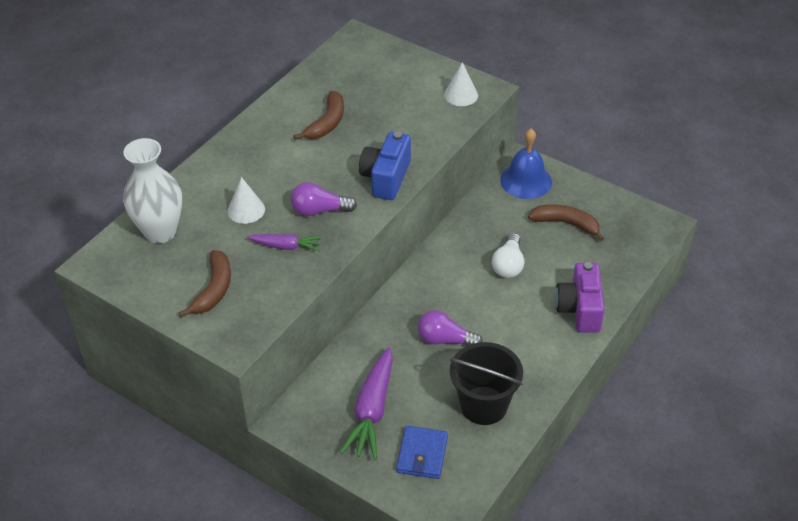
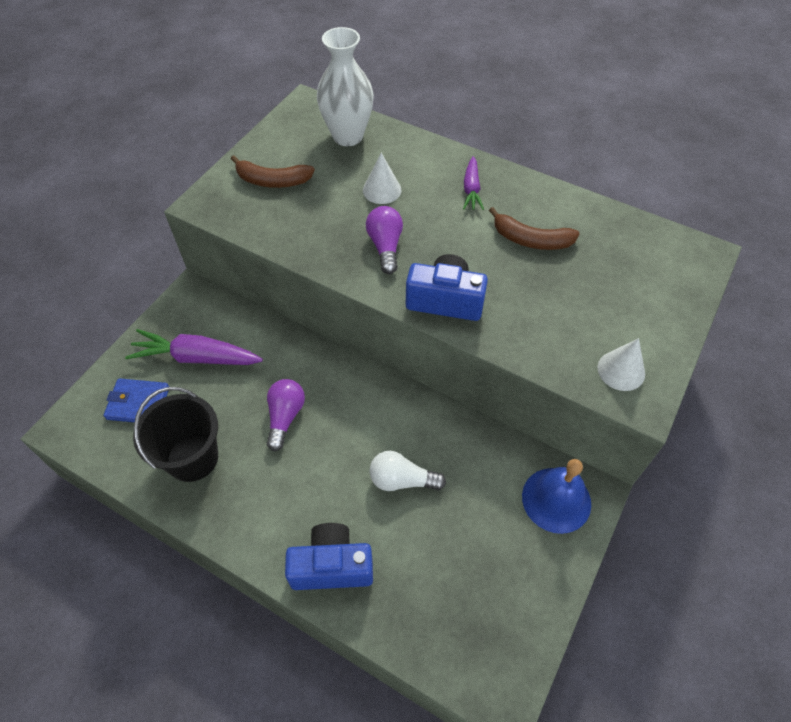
camera: 85 degrees right, 10 degrees up
(286, 246) = (330, 225): purple carrot -> purple carrot (471, 189)
(566, 224) = (483, 551): brown banana -> none
(580, 309) = (332, 566): purple camera -> blue camera

